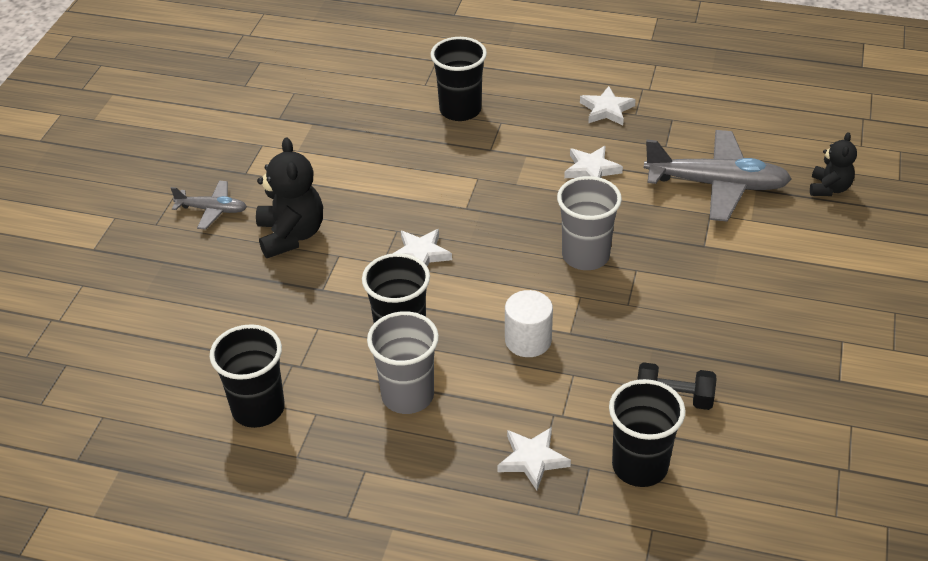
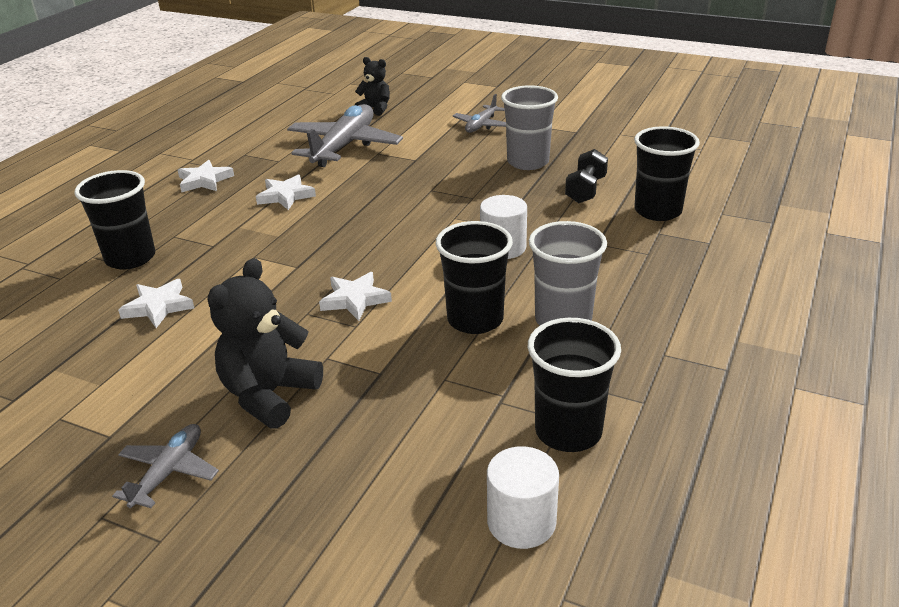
camera: 80 degrees left, 10 degrees down
(166, 389) = (521, 522): none -> white cylinder
(291, 235) = (269, 395): black teddy bear -> black teddy bear turned 60 degrees counterclockwise
(532, 459) = (650, 258): white star -> white star (158, 306)
(585, 256) = (403, 210): grey cup -> grey cup (528, 162)
(820, 287) = (481, 125): none -> grey plane

